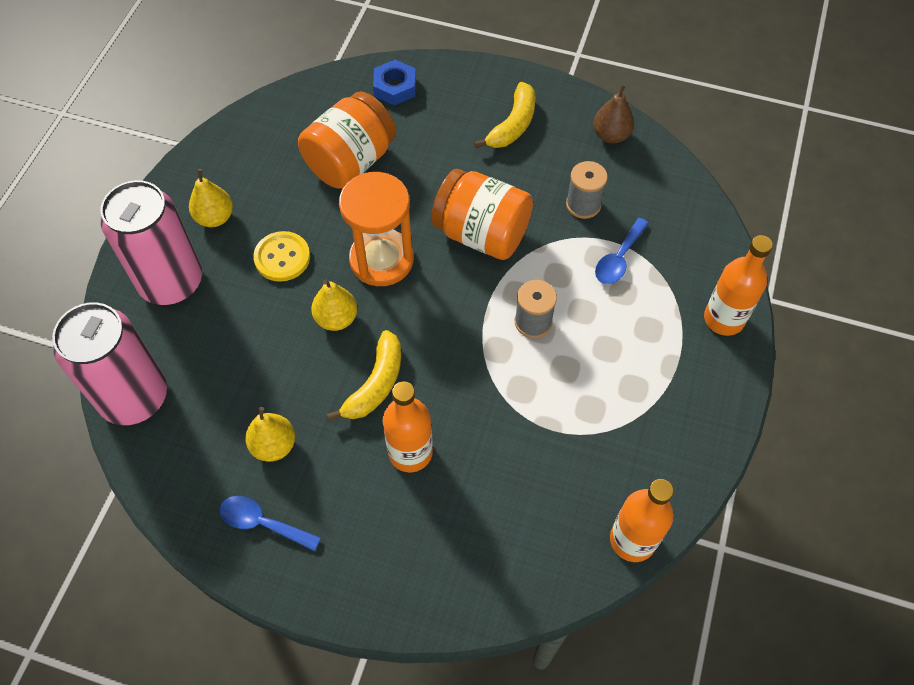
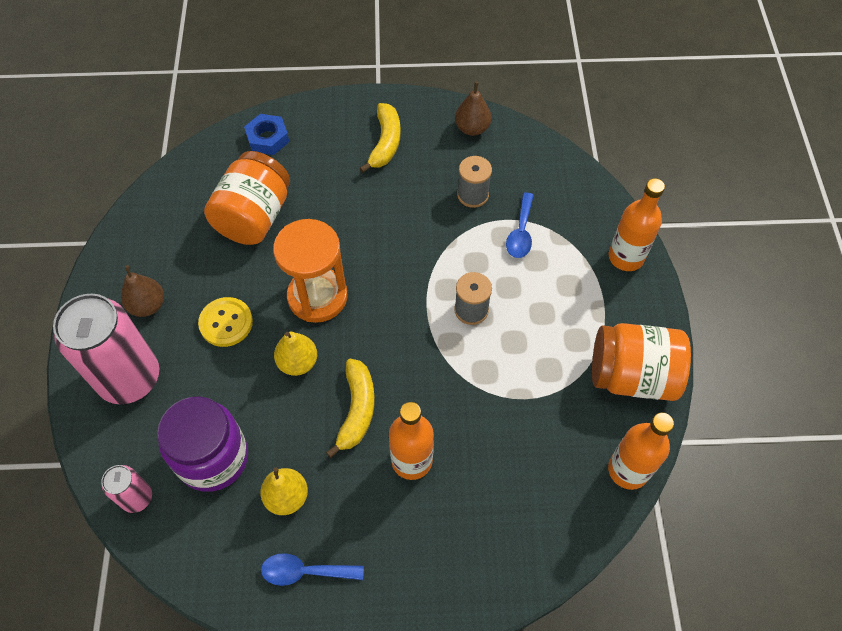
camera: 20 degrees left, 0 degrees up
(134, 397) = (137, 498): pink can -> pink can, size x0.47
(215, 217) = (148, 305): yellow pear -> brown pear
(219, 383) = (213, 458): none -> purple jar
(481, 233) = (396, 246): orange jar -> orange jar (632, 375)

